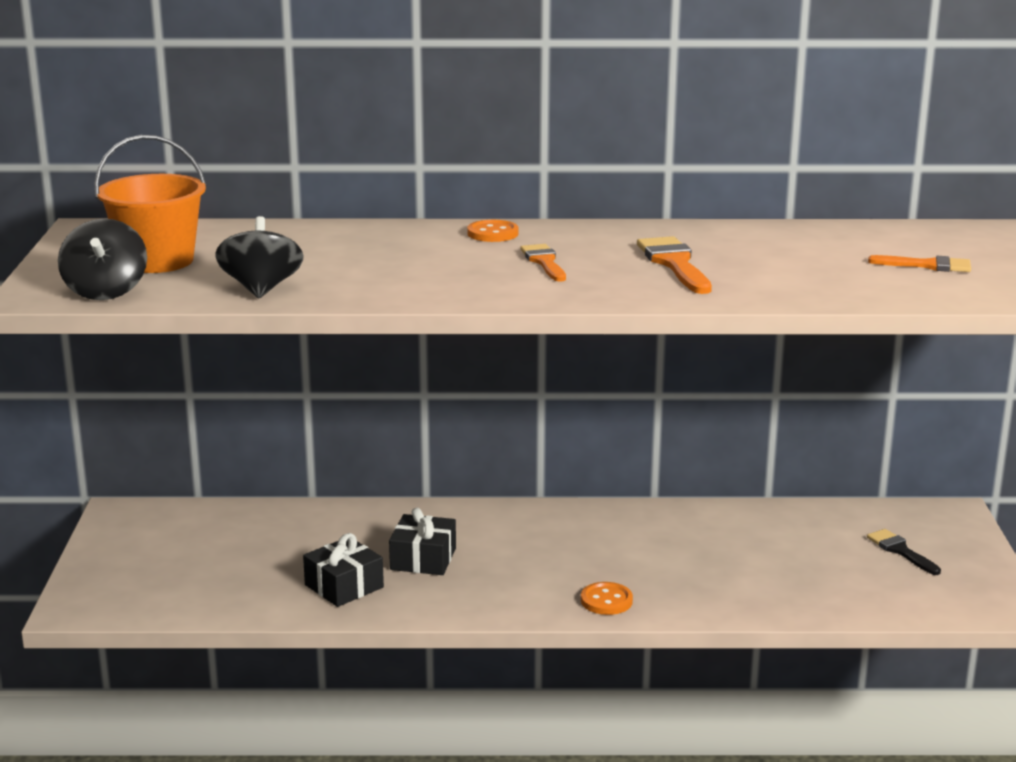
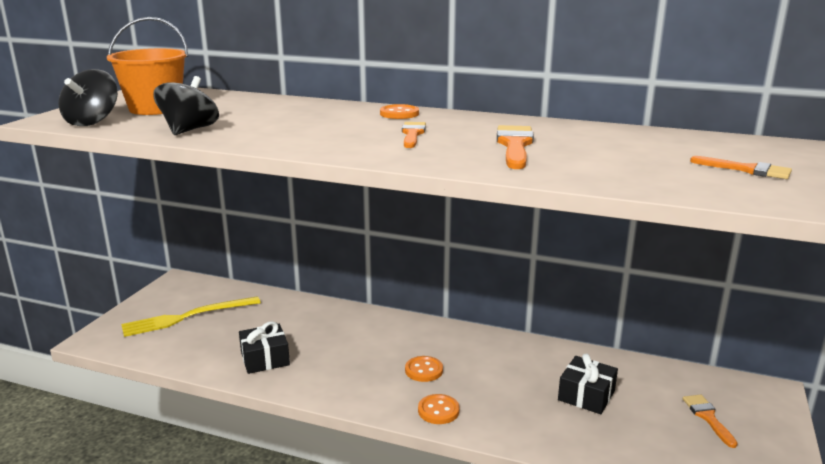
camera: 20 degrees right, 0 degrees up
(185, 557) = (187, 317): none -> yellow fork
(423, 559) = (332, 349): black gift -> black gift (586, 395)
(558, 562) = (424, 370): none -> orange button
(900, 551) = (708, 417): black brush -> orange brush

